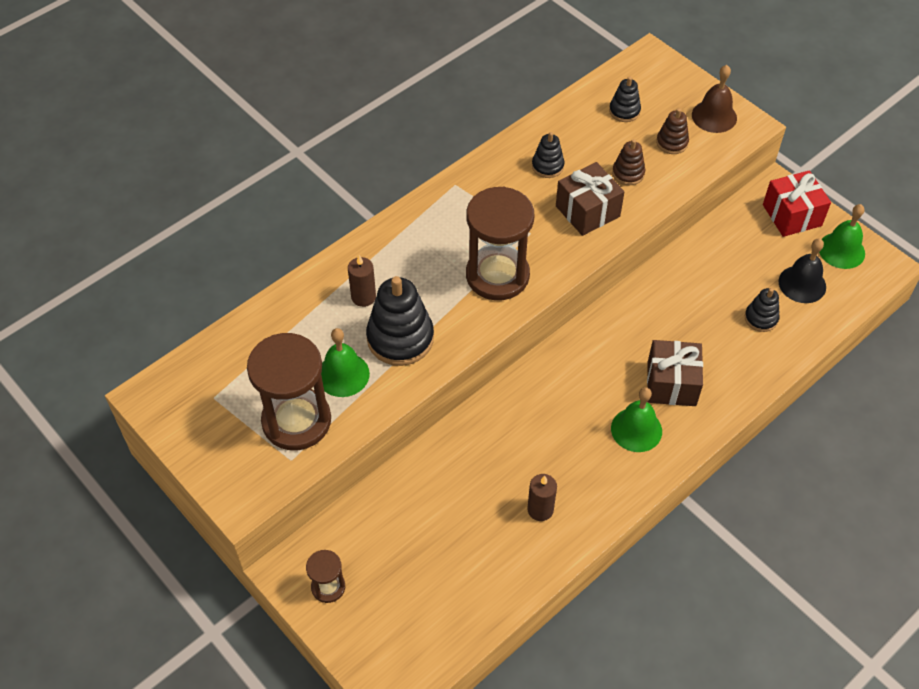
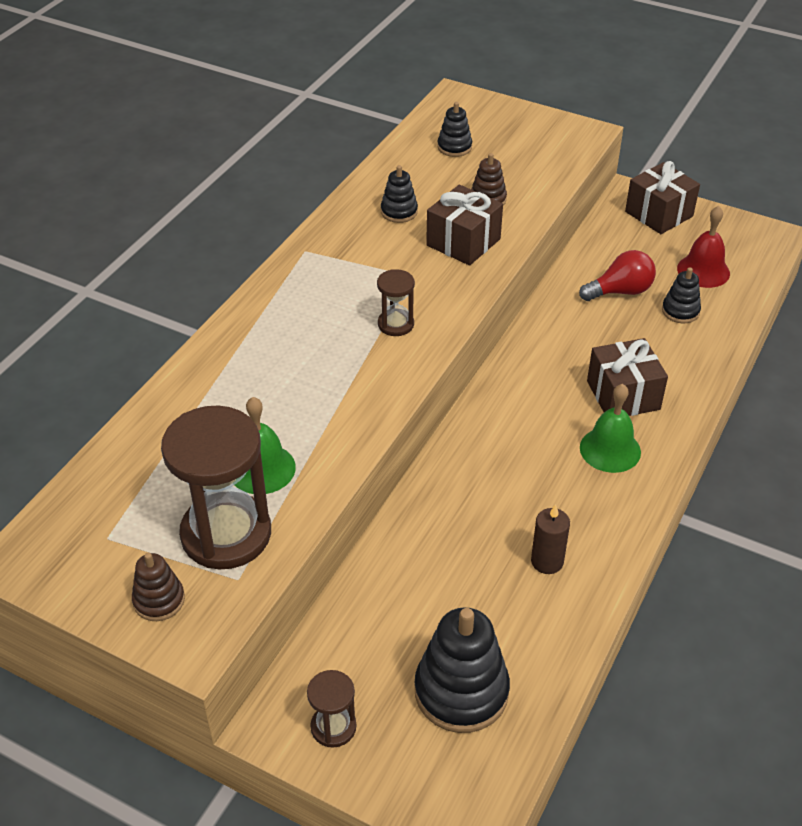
camera: 20 degrees left, 10 degrees down
(363, 297) = (250, 383): brown candle -> none
(400, 338) = (314, 413): black stacking toy -> black stacking toy (461, 691)
(497, 275) = (395, 324): brown hourglass -> brown hourglass, size x0.48
(672, 143) = (518, 163): brown stacking toy -> brown stacking toy (159, 600)
(714, 116) = (548, 132): brown bell -> none
(718, 284) = (620, 291): none -> red light bulb
(792, 215) = (659, 214): red gift -> brown gift
(802, 284) = (703, 271): black bell -> red bell
(841, 250) = (724, 232): green bell -> none

